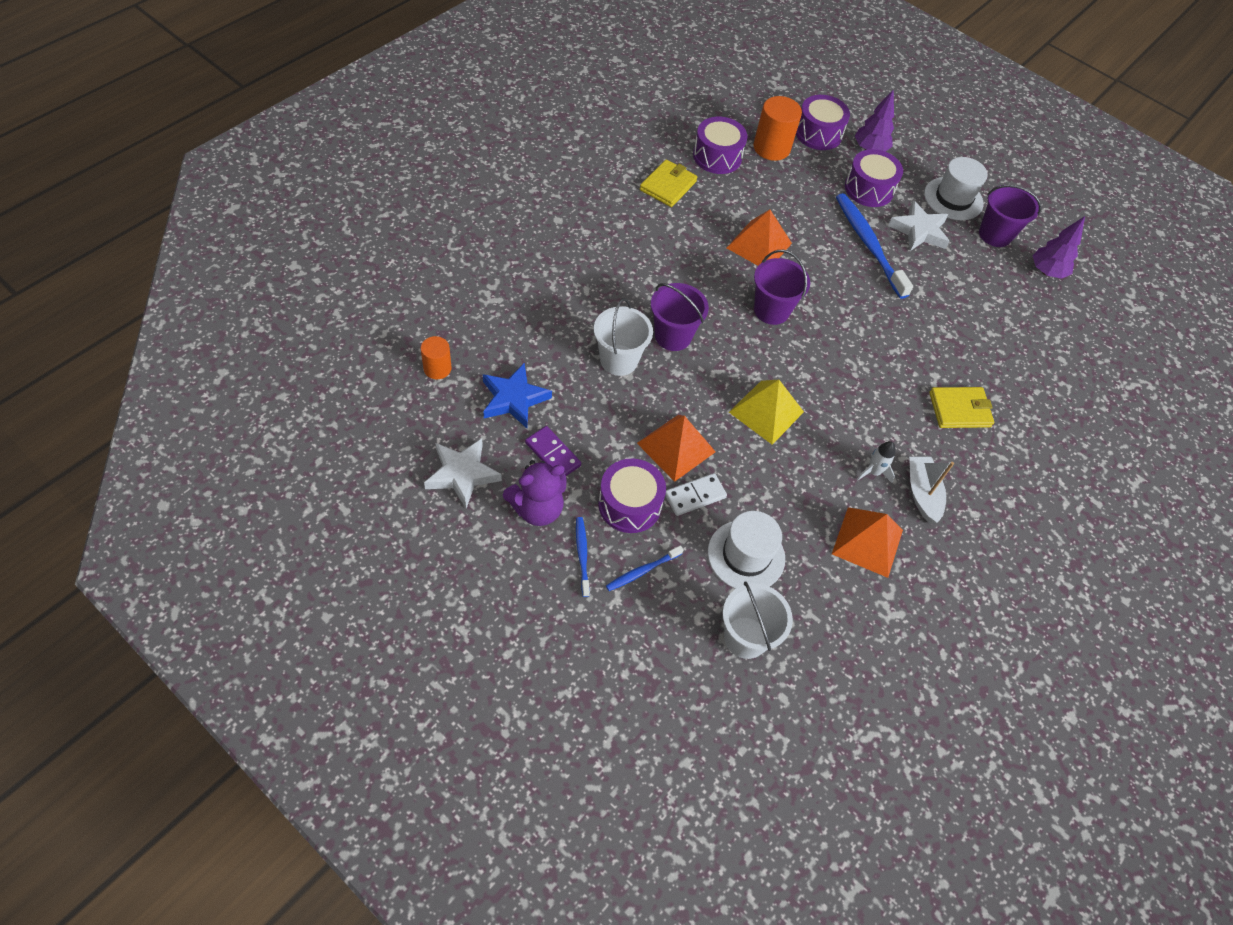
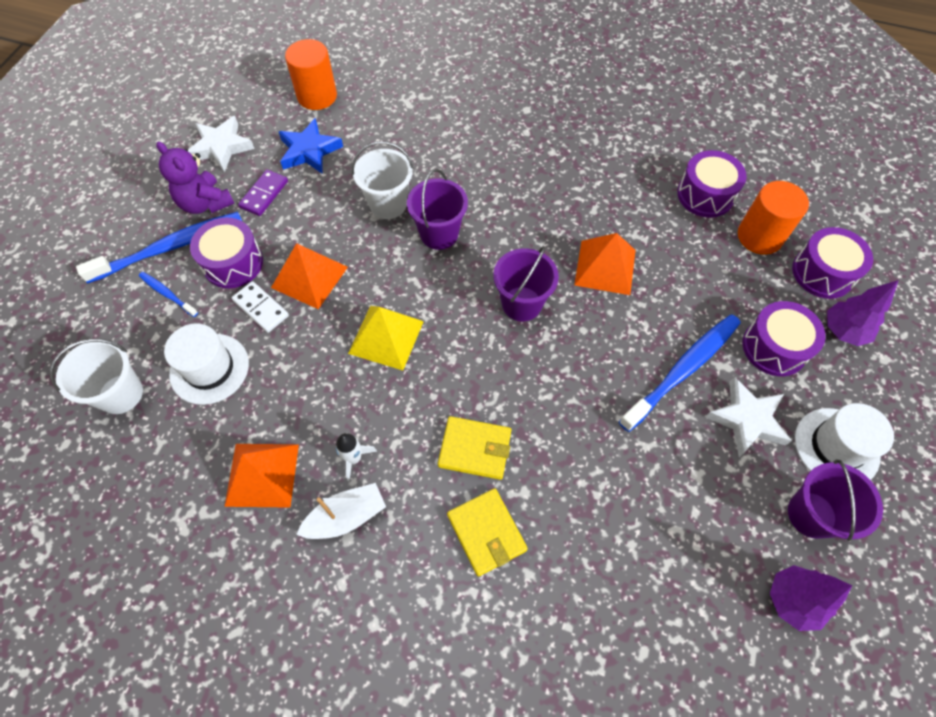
camera: 75 degrees right, 5 degrees up
(437, 368) = (317, 96): orange cylinder -> orange cylinder, size x1.67
(582, 555) = (170, 247): blue toothbrush -> blue toothbrush, size x2.05
(668, 186) = (630, 170): yellow wallet -> yellow wallet (475, 449)

